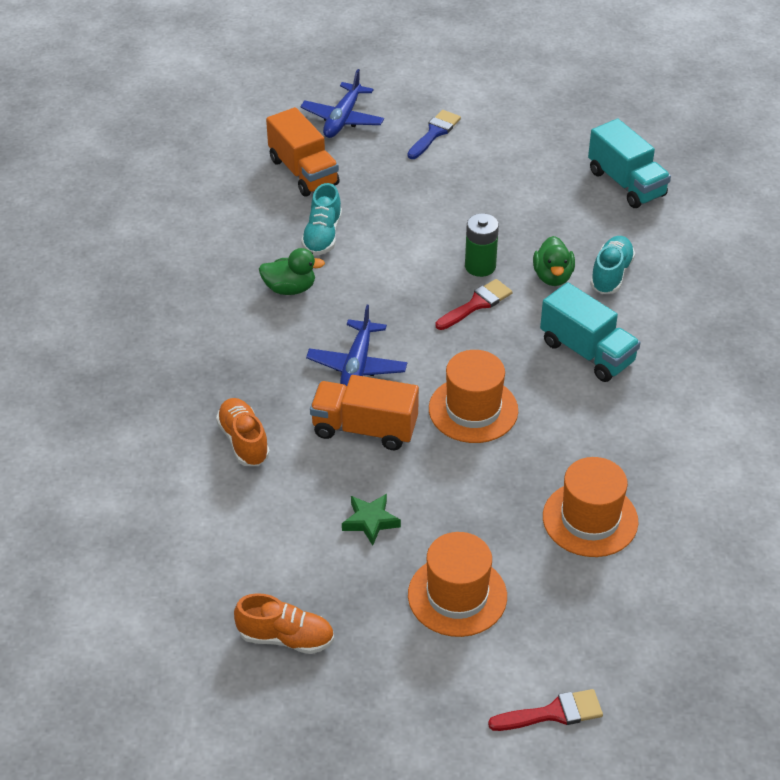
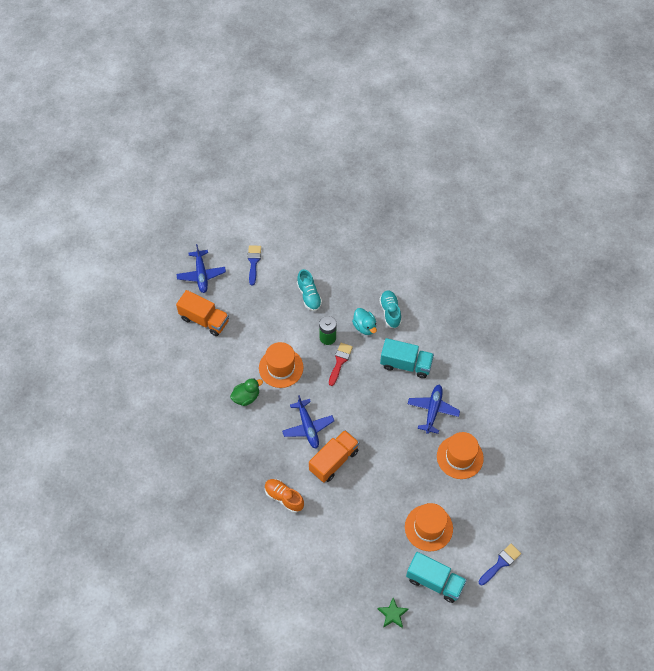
camera: 30 degrees left, 15 degrees up
(286, 638) = (371, 590): orange shoe -> none
(322, 236) = (241, 356): turquoise shoe -> turquoise shoe (309, 296)
(364, 428) = (334, 461): orange truck -> orange truck turned 150 degrees clockwise
(370, 521) = (368, 510): green star -> green star (392, 614)
(473, 409) = (375, 424): orange hat -> orange hat (281, 368)
(553, 276) = (364, 327): green duck -> turquoise duck
(553, 713) = (501, 563): red brush -> blue brush
(589, 433) = (433, 410): none -> blue plane
(626, 183) = (365, 251): turquoise truck -> turquoise truck (434, 581)

